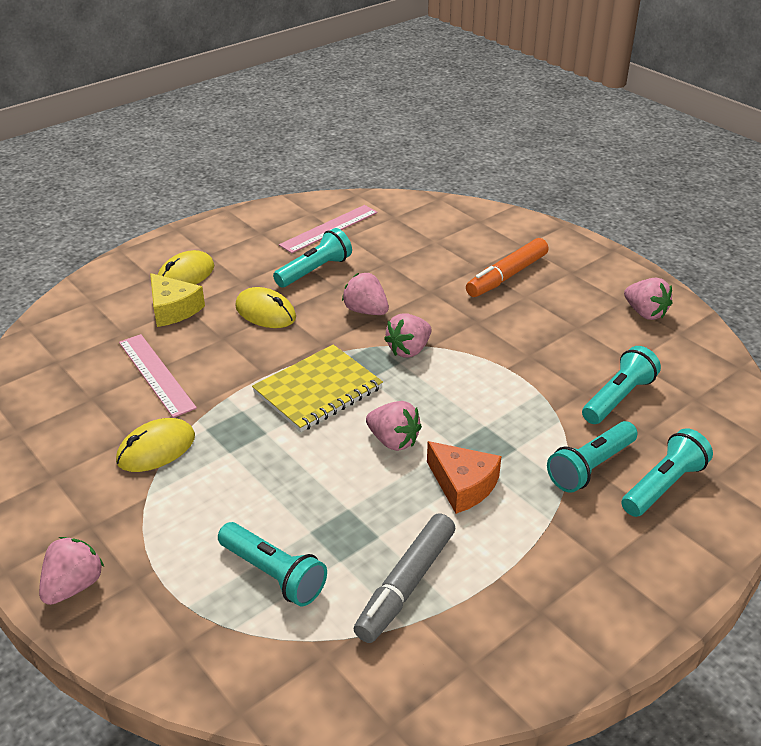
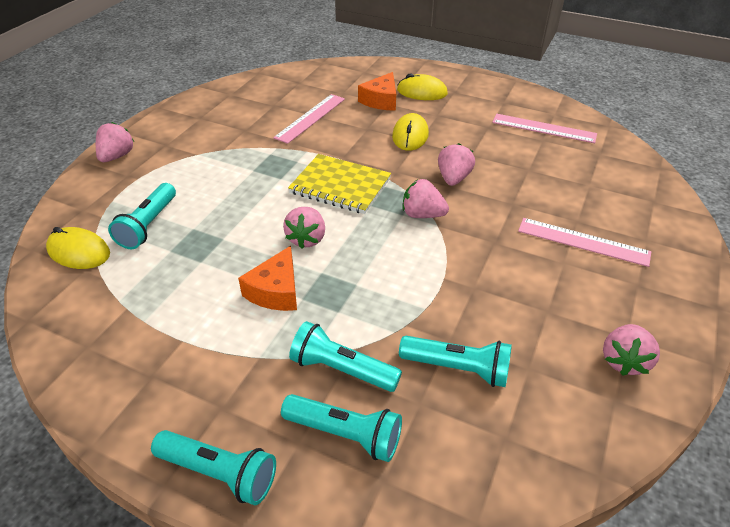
camera: 65 degrees right, 5 degrees up
(74, 586) = (117, 156): pink strawberry -> pink strawberry turned 75 degrees counterclockwise
(156, 449) = (241, 142): yellow mouse -> yellow mouse (79, 252)
(173, 309) = (381, 100): yellow cheese -> orange cheese
(315, 271) = (481, 139): turquoise flashlight -> turquoise flashlight (219, 473)
(406, 585) = (157, 290): grey marker -> none
(506, 276) = (583, 241): orange marker -> pink ruler

